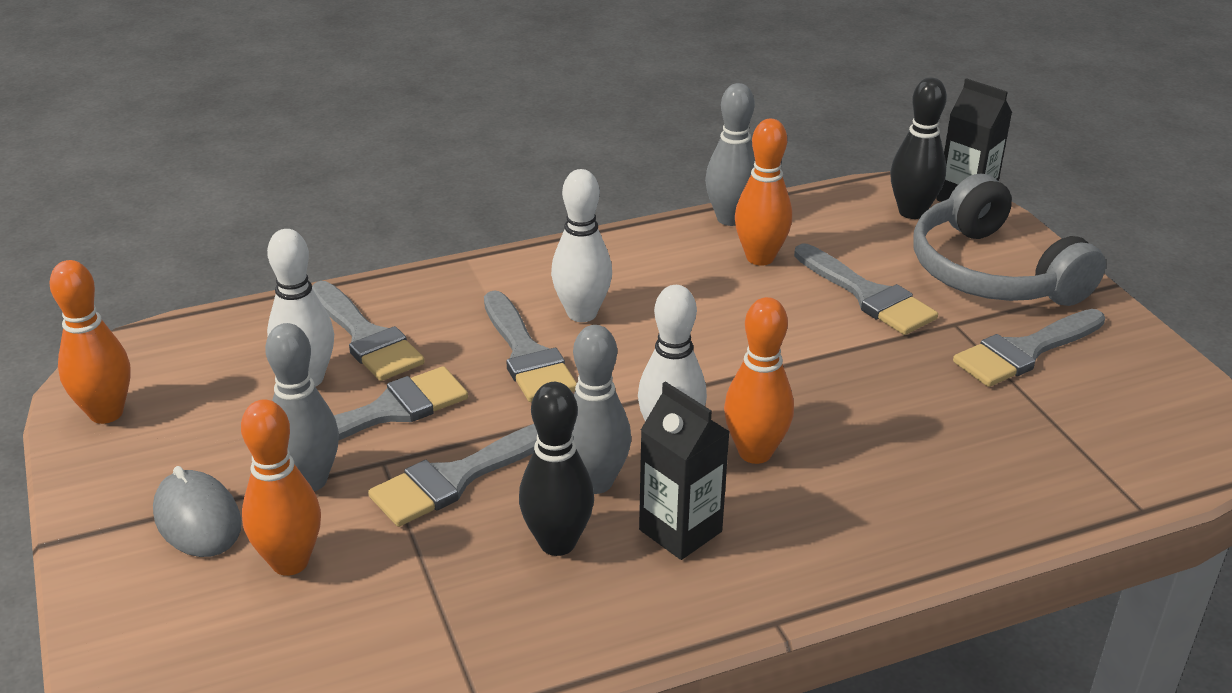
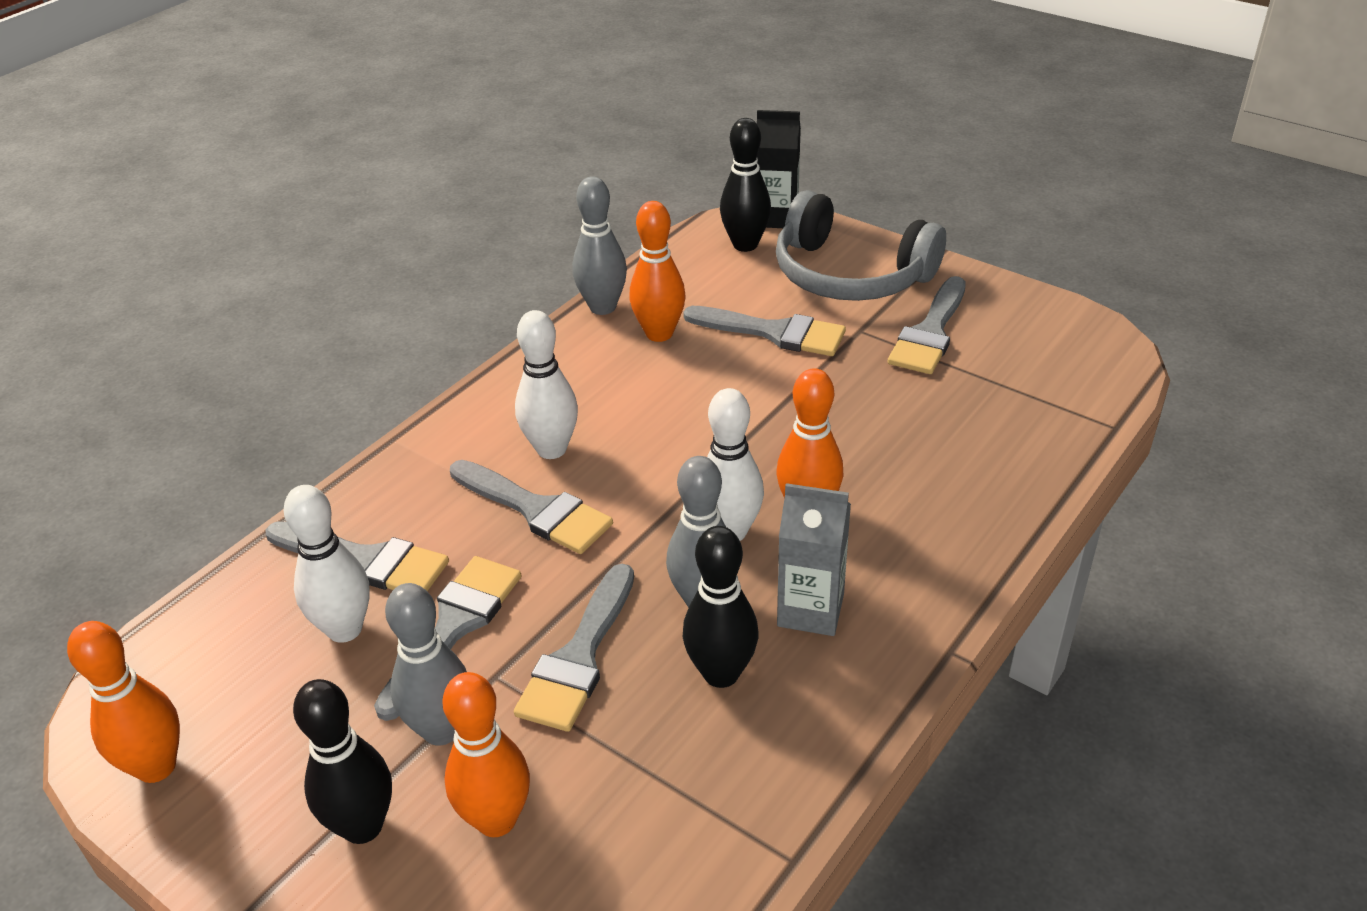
camera: 30 degrees left, 5 degrees up
(197, 519) = (363, 826): grey mouse -> black bowling pin
(680, 531) = (810, 610): black carton -> grey carton

